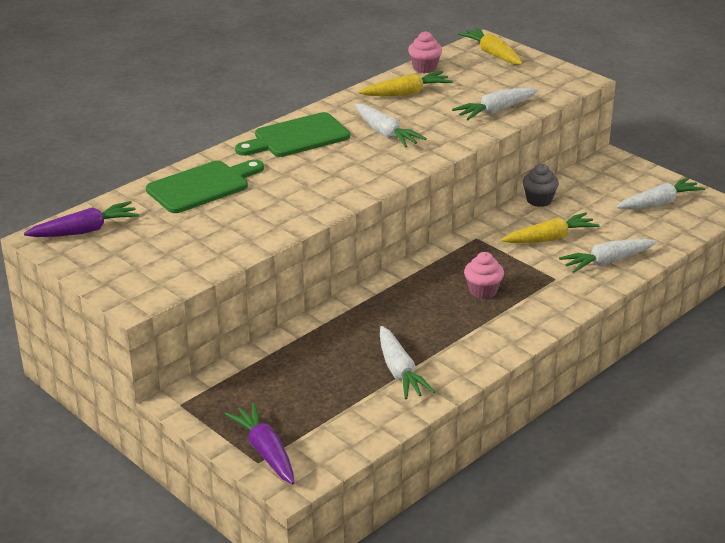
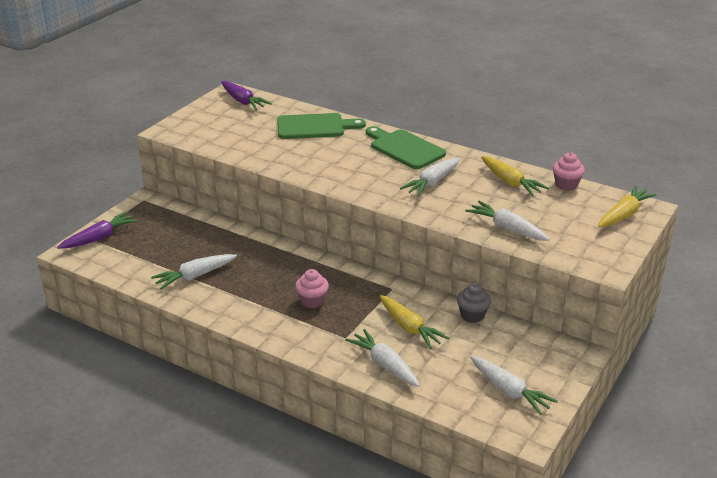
camera: 75 degrees right, 0 degrees up
(202, 186) = (314, 127): green cutting board -> green cutting board turned 45 degrees counterclockwise

